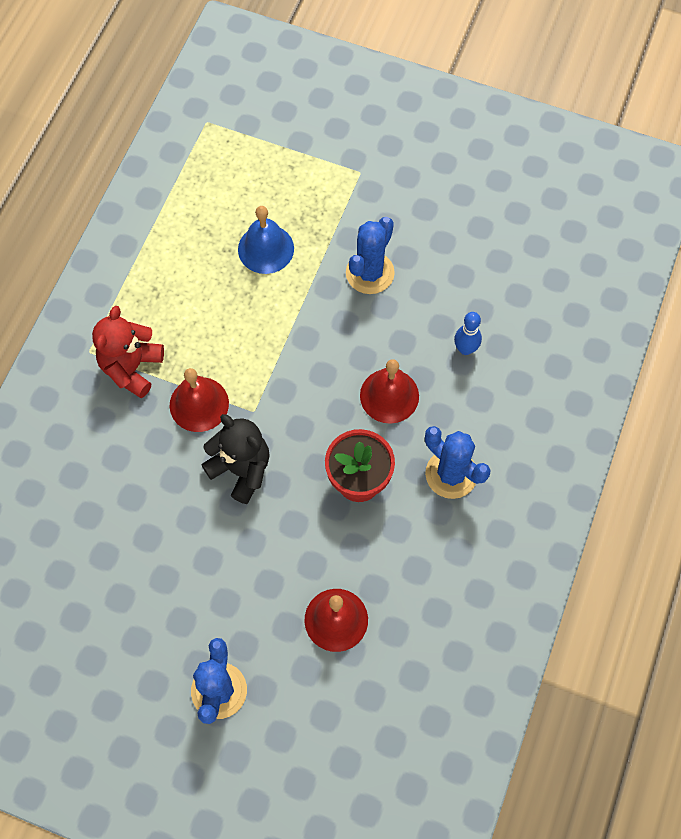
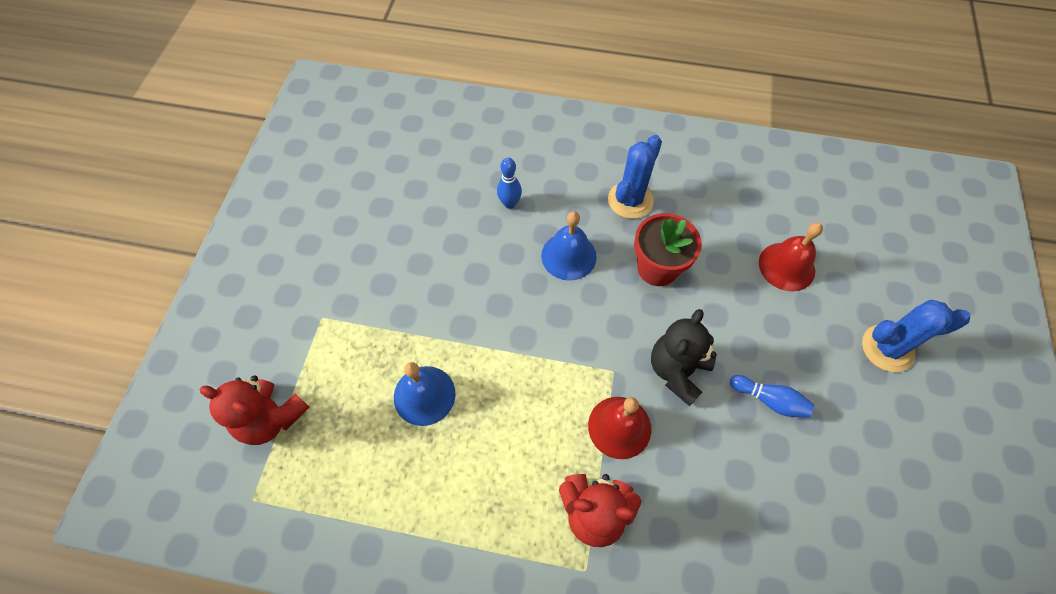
camera: 100 degrees left, 5 degrees down
(192, 547) = (769, 400): none -> blue bowling pin
(271, 134) = (271, 418): none -> red teddy bear
(370, 273) = (441, 291): blue cactus -> none
(389, 395) = (568, 256): red bell -> blue bell

